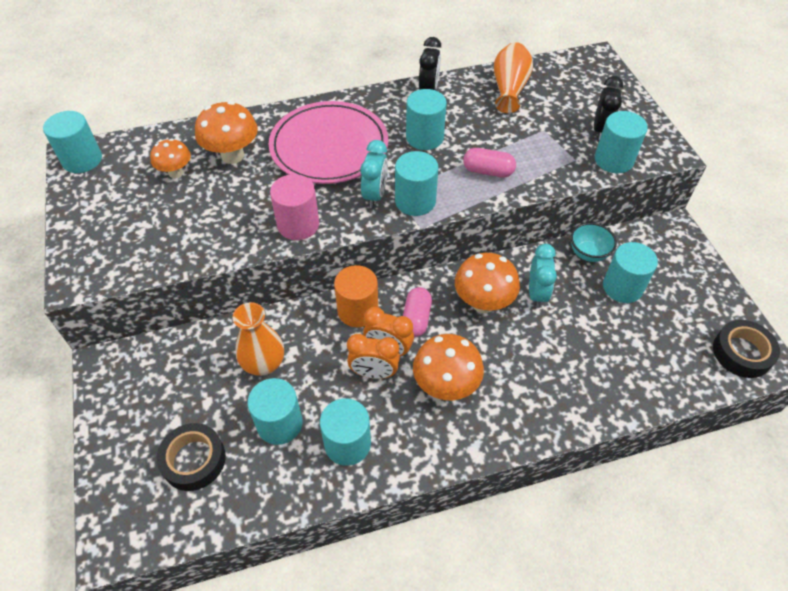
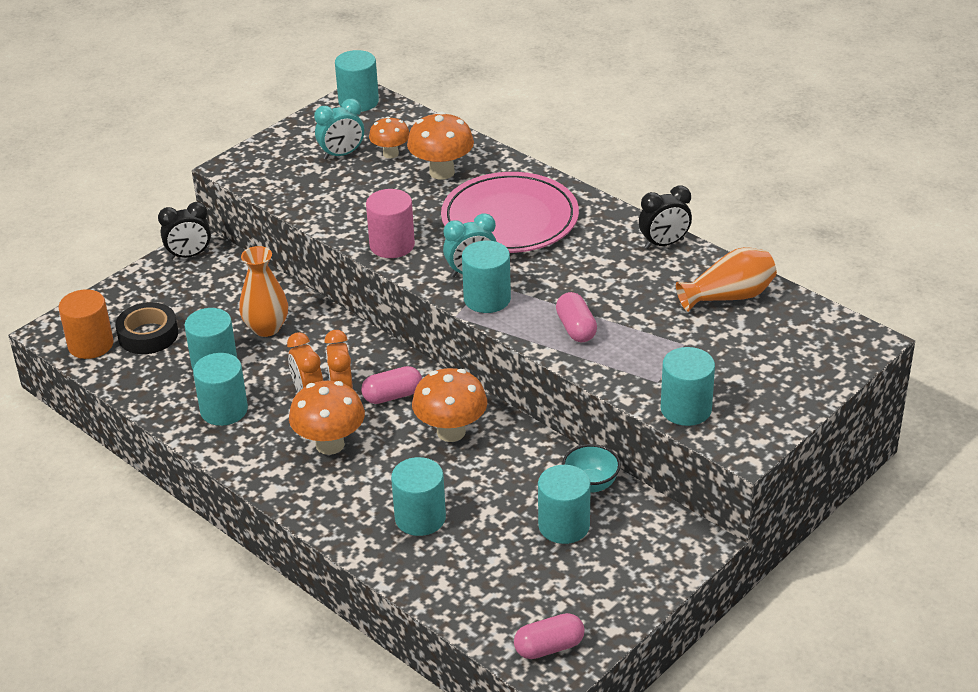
camera: 60 degrees right, 15 degrees down
(358, 310) = (370, 356): orange cylinder -> orange cylinder (90, 345)
(424, 137) = (585, 270): turquoise cylinder -> turquoise cylinder (420, 518)
(537, 293) = (497, 465): turquoise clock -> turquoise clock (342, 154)
(600, 130) = (729, 384): black clock -> black clock (189, 255)
(742, 353) = (549, 647): black tape -> pink capsule

